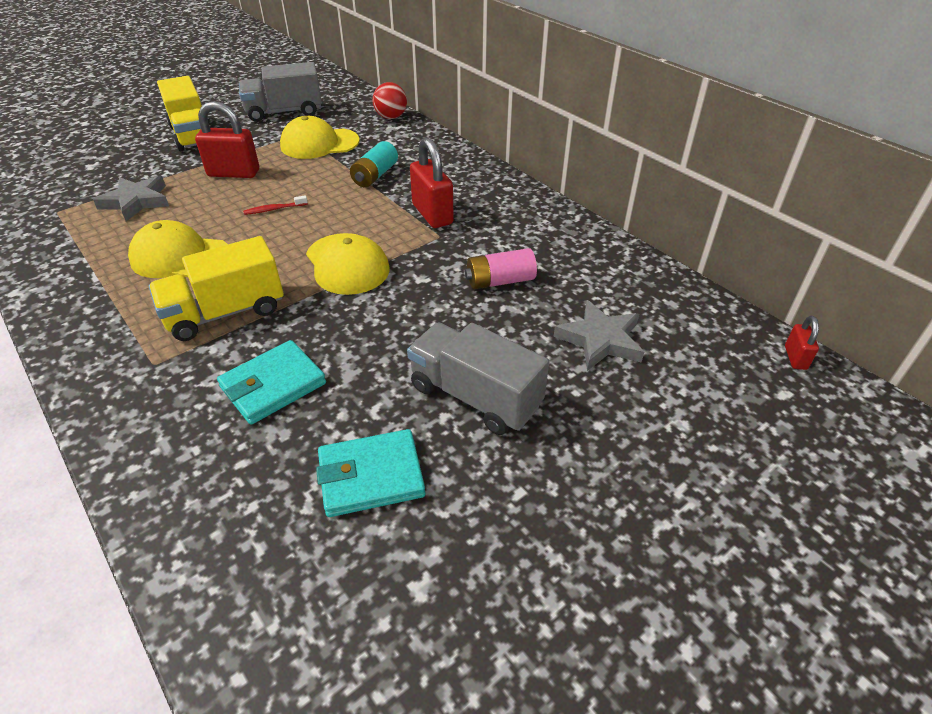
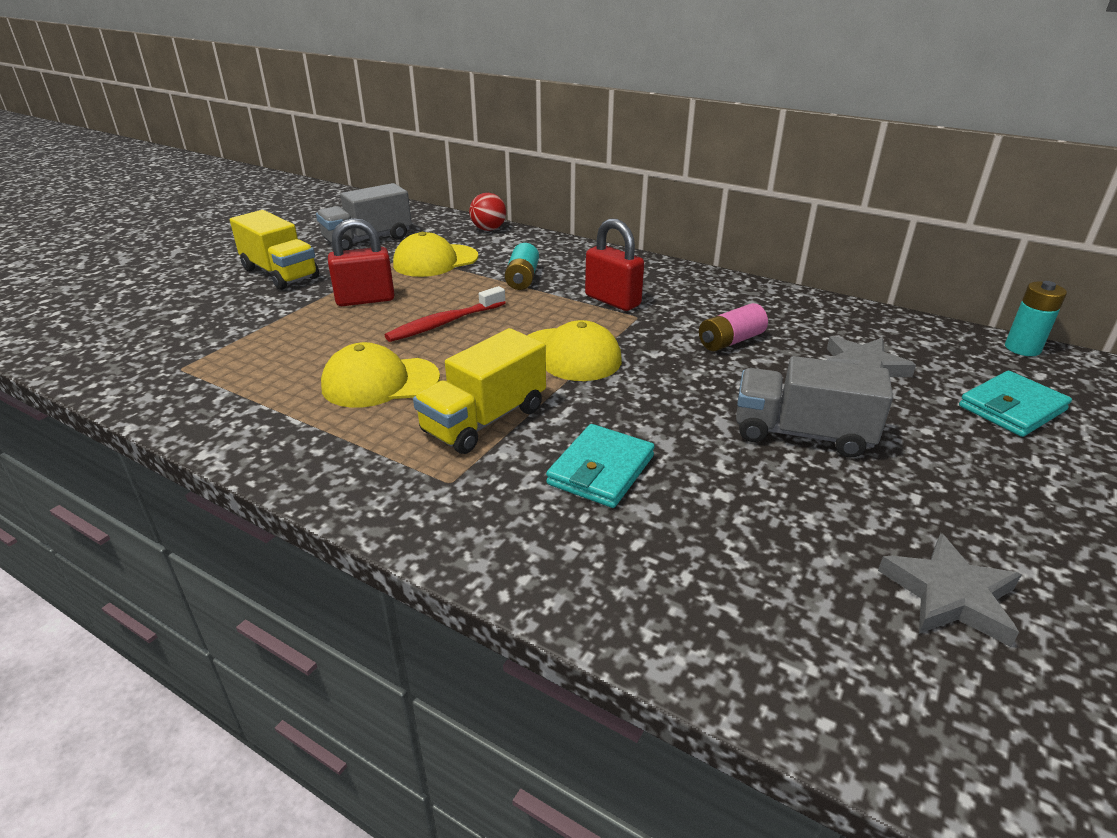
camera: 20 degrees left, 10 degrees down
(136, 201) = (274, 342): grey star -> grey star (949, 595)
(274, 209) = (444, 323): red toothbrush -> red toothbrush, size x1.89
(371, 476) = (775, 519): turquoise wallet -> turquoise wallet (1012, 408)
(795, 358) = (1022, 348): red padlock -> turquoise battery

